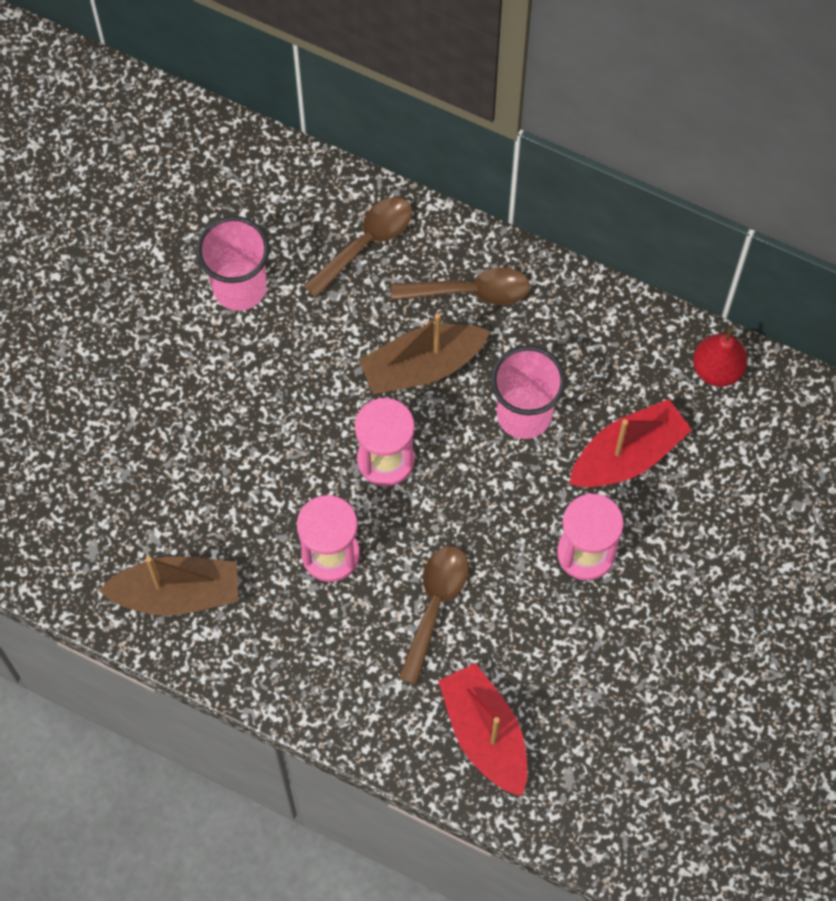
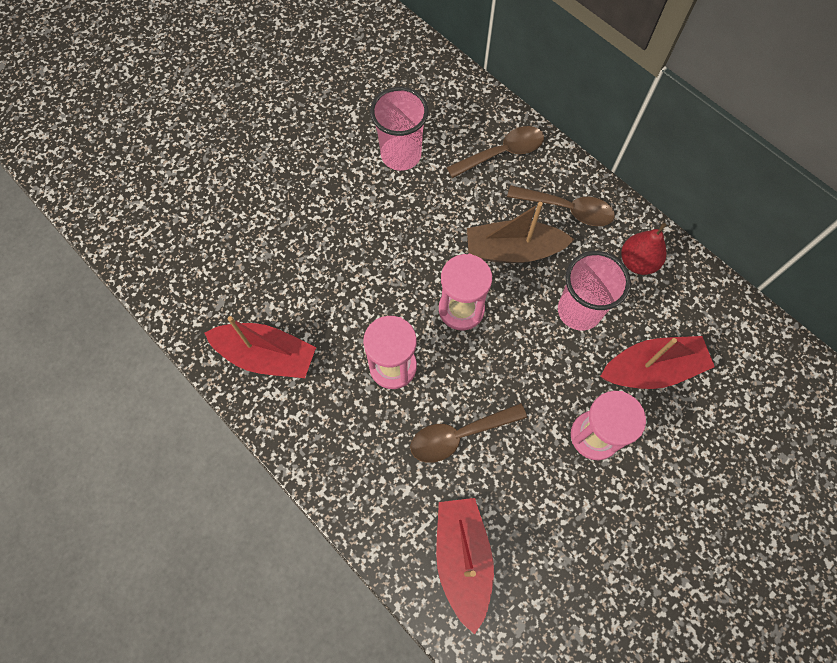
camera: 20 degrees right, 0 degrees up
(177, 593) = (266, 356): brown boat -> red boat
(435, 605) = (459, 435): brown spoon -> brown spoon turned 150 degrees counterclockwise
(717, 369) = (743, 326): red pear -> red pear (637, 262)

